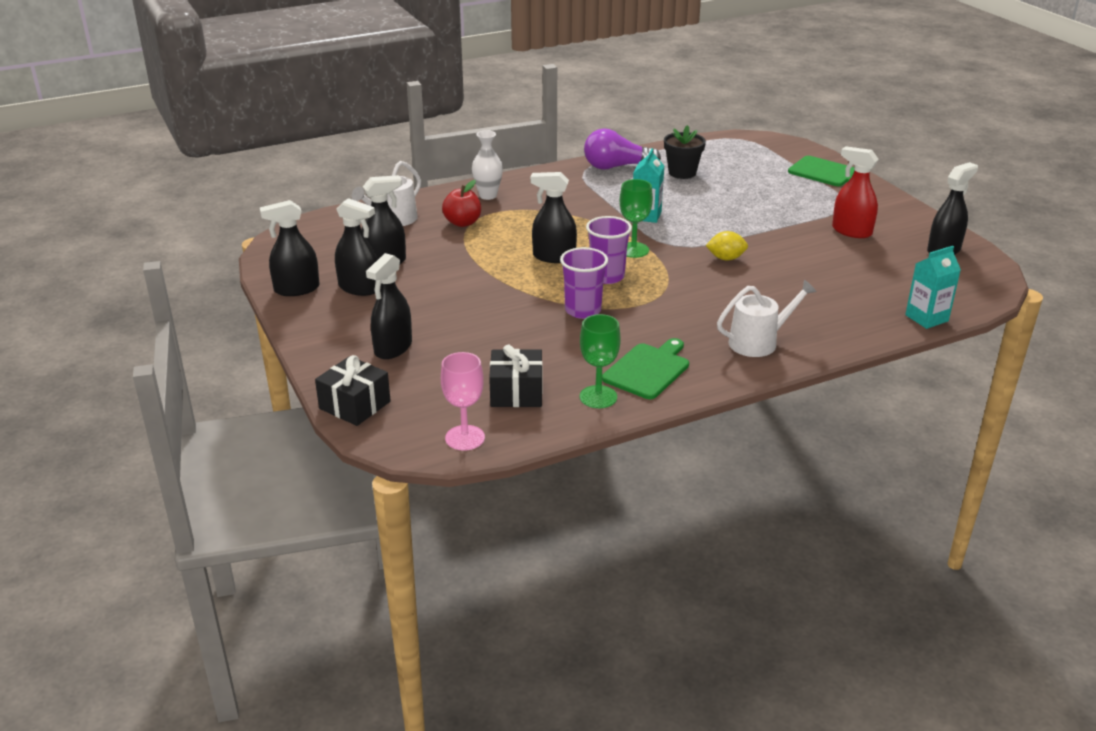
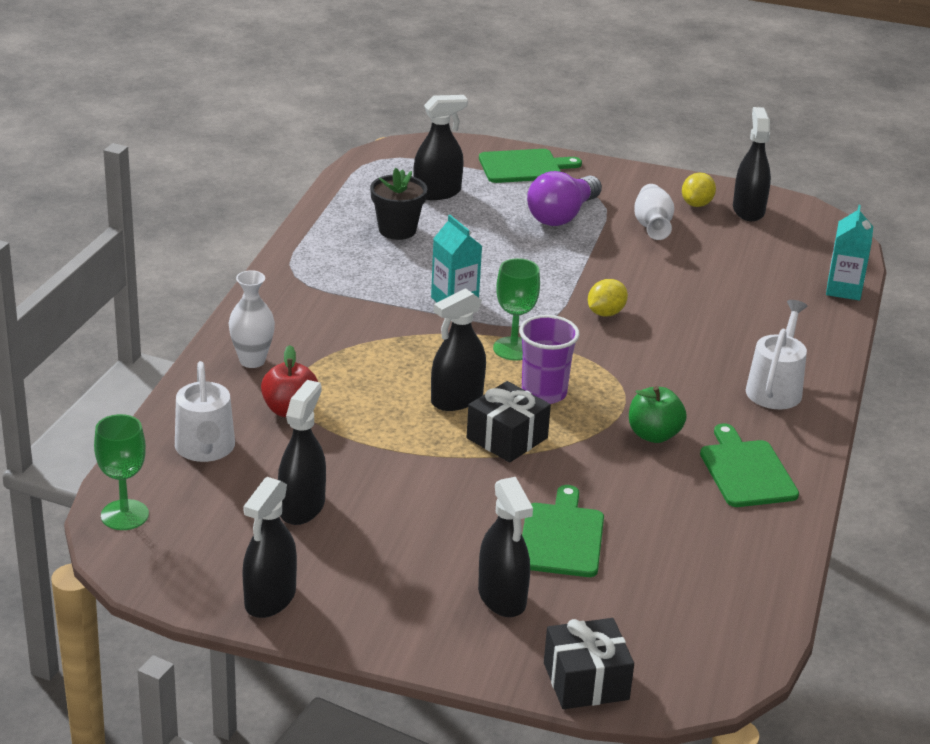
camera: 50 degrees left, 0 degrees up
(359, 288) = (335, 554): black spray bottle -> black spray bottle (437, 192)
(465, 438) = (734, 641): pink goblet -> none
(477, 341) = (561, 537): none -> green cutting board
(516, 392) = (691, 566): black gift -> black gift (507, 438)
(583, 310) = (590, 444): purple cup -> none
(598, 397) = (758, 525): green goblet -> green goblet (124, 515)
(616, 167) = (319, 254): purple light bulb -> purple light bulb (562, 216)
(629, 325) = (654, 435): none -> green apple
(851, 231) = (652, 226): red spray bottle -> white vase
(910, 233) = (696, 204): none -> yellow lemon

